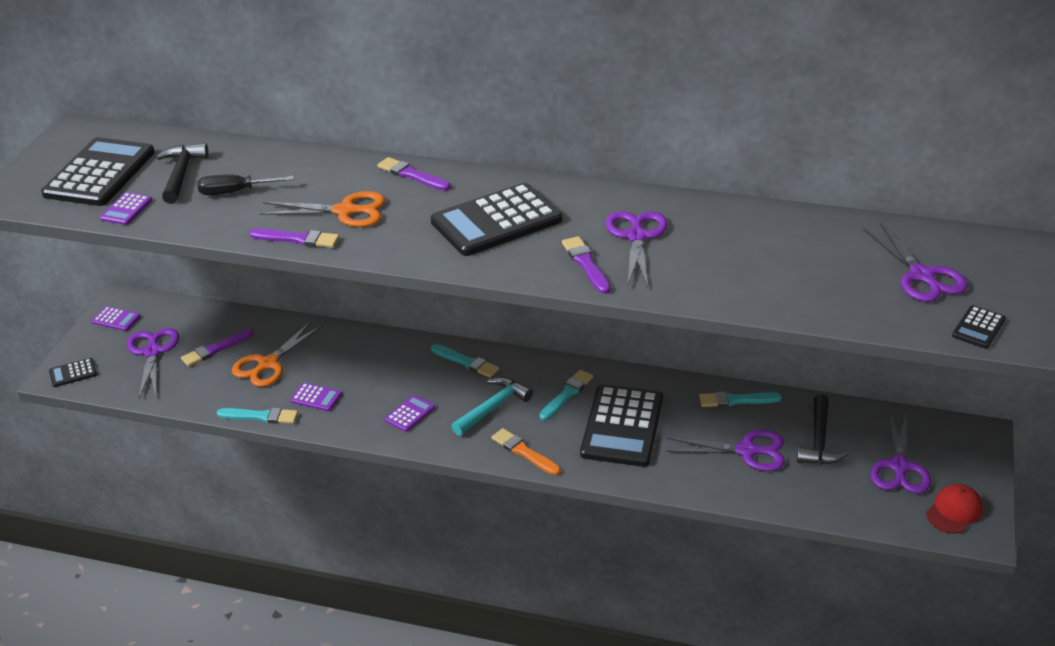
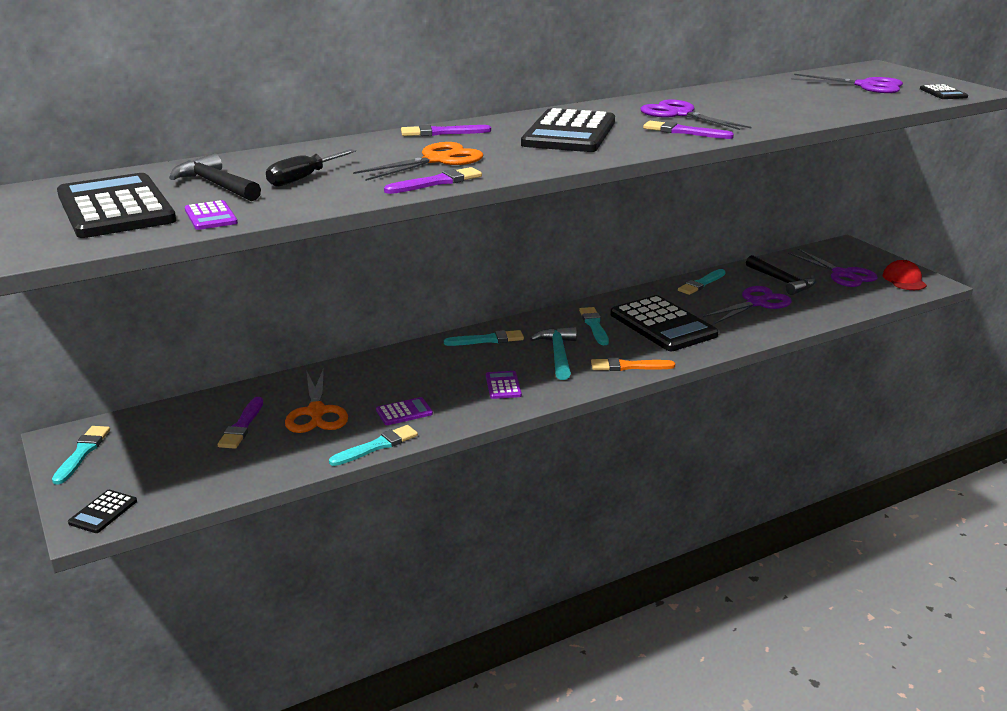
camera: 45 degrees left, 10 degrees down
(116, 319) = (82, 453): purple calculator -> turquoise brush
(152, 352) = (174, 457): purple scissors -> none

